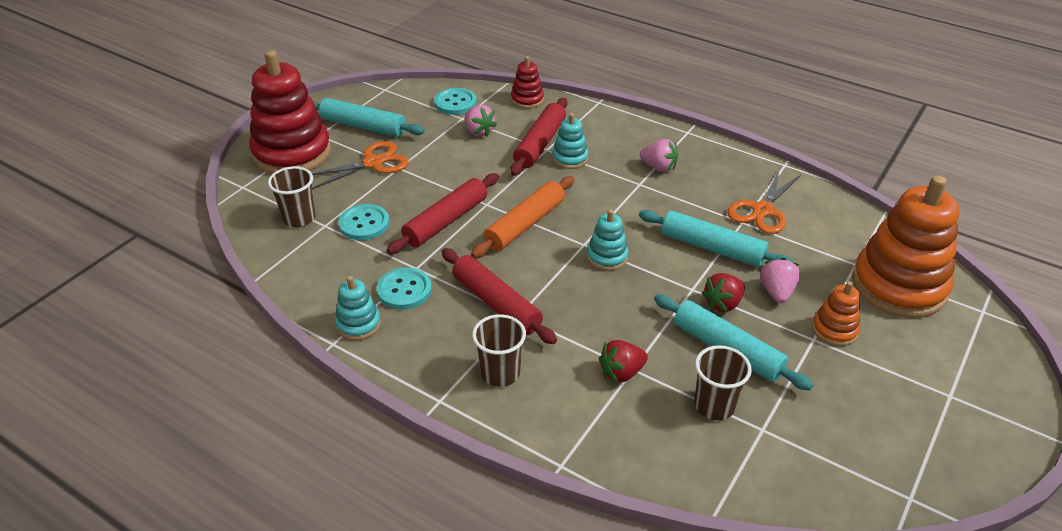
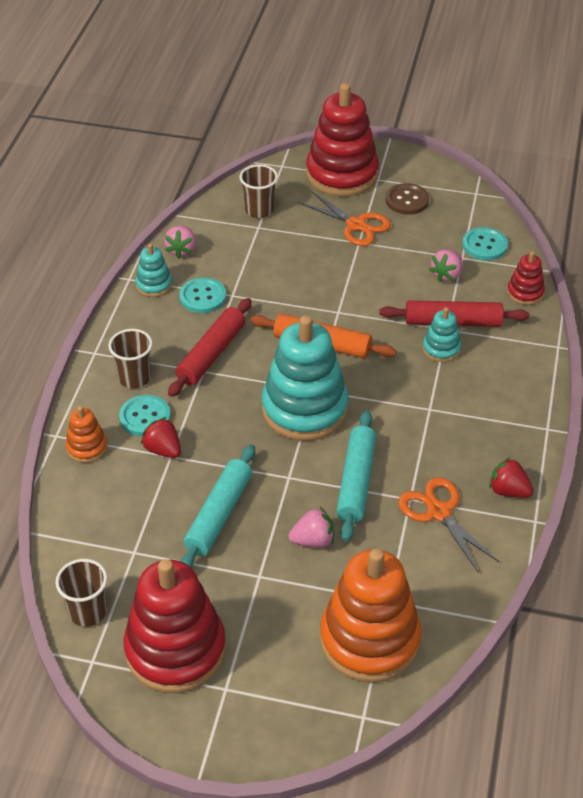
camera: 70 degrees right, 5 degrees up
(363, 126) = (407, 200): turquoise rolling pin -> brown button
(364, 224) = (271, 248): turquoise button -> turquoise button (145, 417)
(446, 221) = (300, 294): red rolling pin -> none
(607, 257) = (304, 409): turquoise stacking toy -> turquoise stacking toy, size x2.16
(658, 167) = (466, 417): pink strawberry -> pink strawberry (181, 250)
(714, 405) = (149, 516): brown cup -> brown cup (87, 612)
(723, 304) = (278, 502): red strawberry -> red strawberry (508, 491)
(762, 210) = (438, 512): orange scissors -> orange scissors turned 45 degrees clockwise
(834, 330) = (278, 591): orange stacking toy -> orange stacking toy (87, 447)
(900, 423) = (175, 650): none -> red stacking toy

